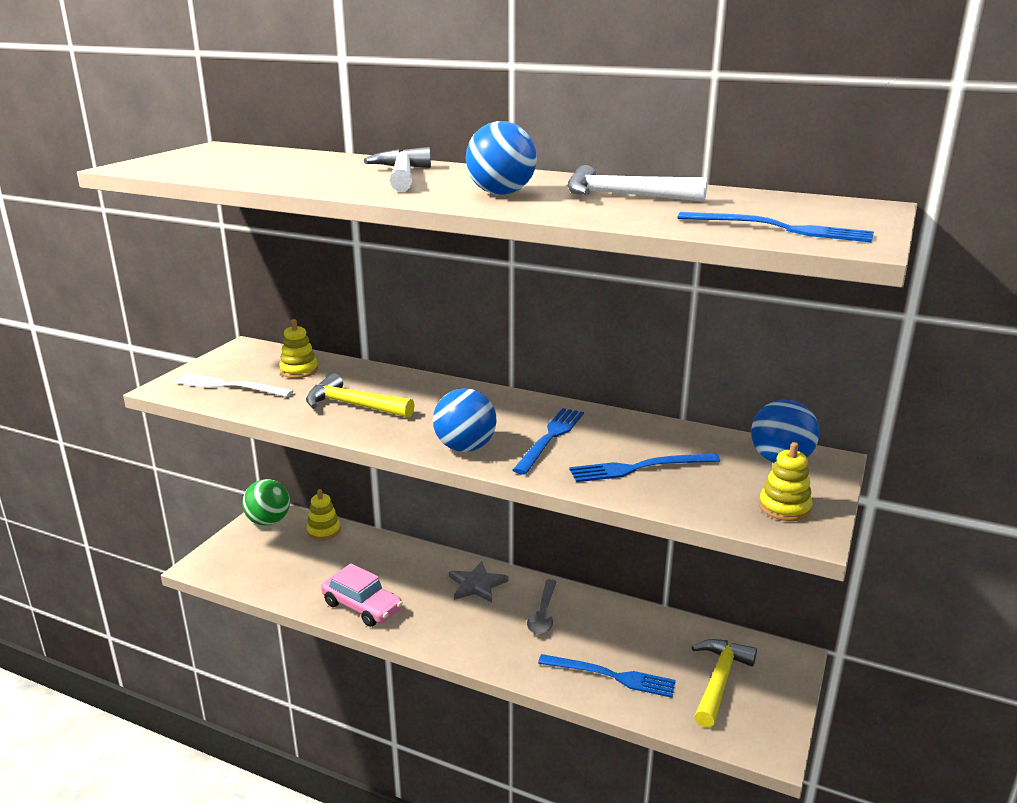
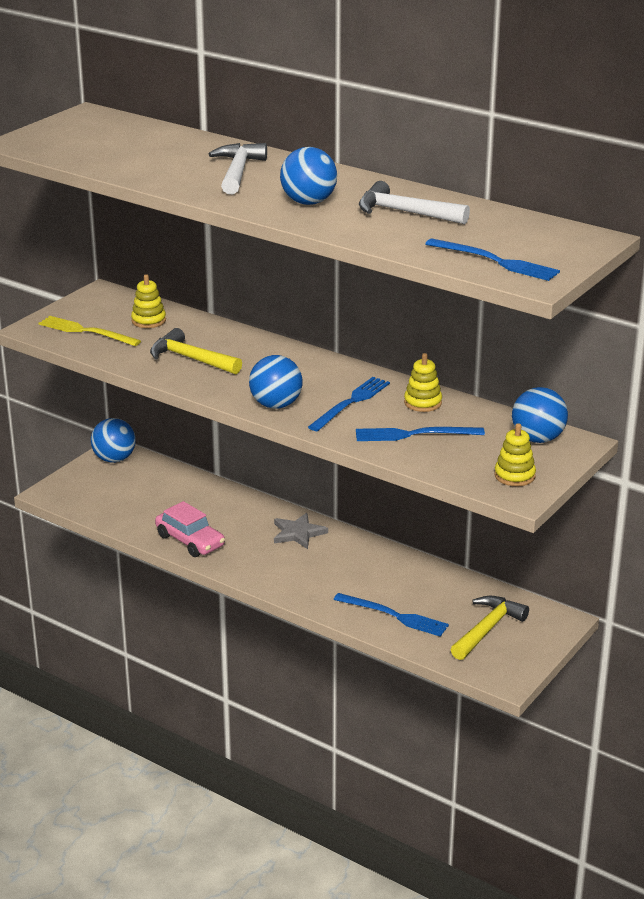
camera: 10 degrees right, 5 degrees up
(229, 386) = (86, 331): white fork -> yellow fork
(268, 521) = (114, 459): green ball -> blue ball
(323, 531) = (165, 473): yellow stacking toy -> yellow stacking toy (423, 403)
(543, 614) = (351, 563): grey spoon -> none

